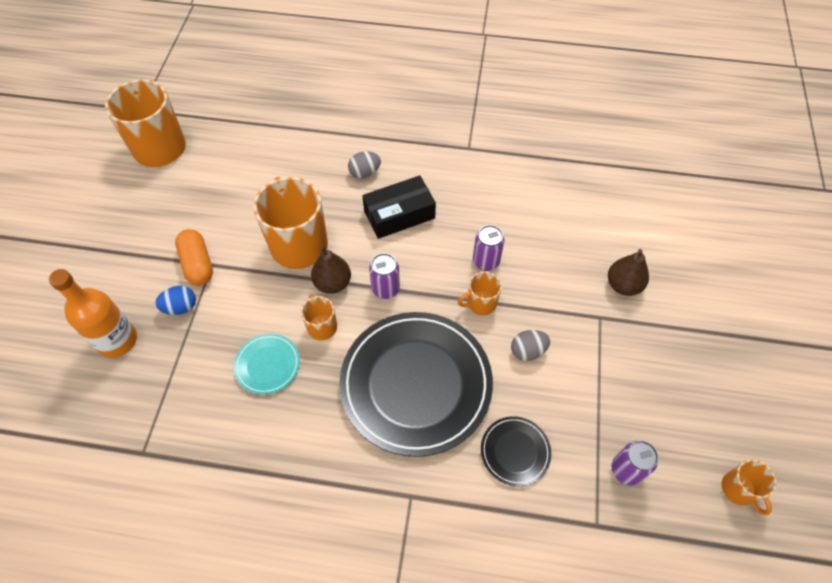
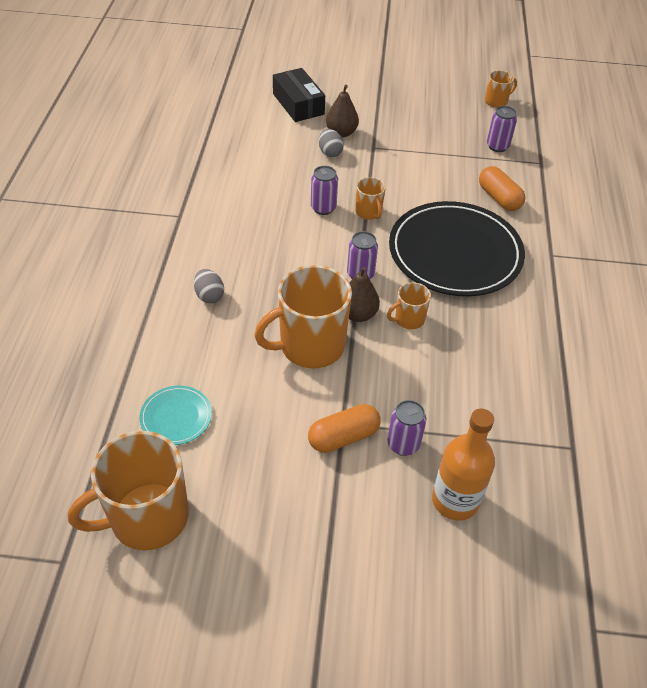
camera: 95 degrees left, 10 degrees down
(180, 307) = (403, 444): blue egg -> purple can
(267, 365) = (458, 358): turquoise plate -> turquoise plate (176, 417)
(399, 214) = (268, 267): black box -> black box (298, 104)
(515, 451) = (499, 198): black plate -> orange capsule
(528, 351) = (411, 187): grey egg -> grey egg (330, 152)

